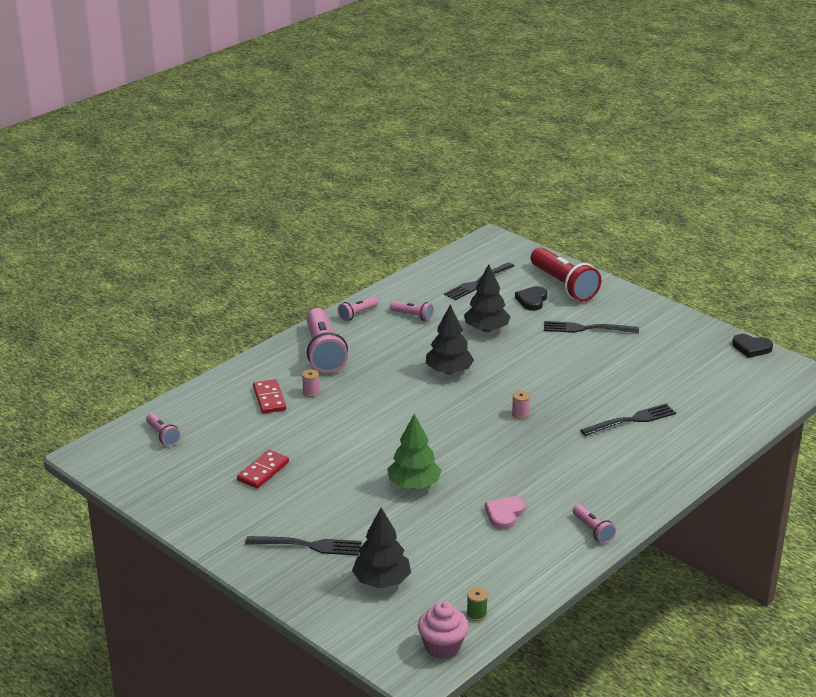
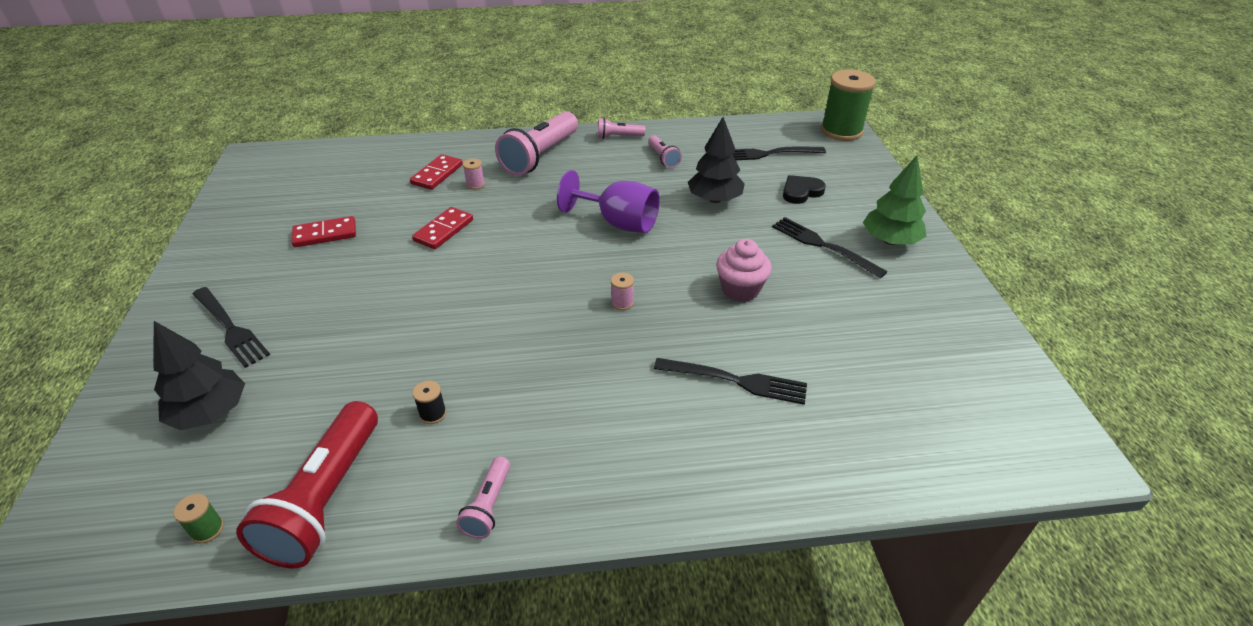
camera: 40 degrees right, 10 degrees up
(163, 435) = (318, 166): pink flashlight -> none
(342, 429) = (444, 230): none -> red domino
(414, 485) = (410, 321): green tree -> green tree (890, 240)
(442, 647) = (111, 548): pink cupcake -> pink cupcake (740, 290)
(449, 371) = (619, 223): black tree -> purple goblet
(503, 245) = (841, 131): none -> green spool
(504, 514) = (433, 414): pink heart -> black spool
(564, 285) = (856, 191): red flashlight -> red flashlight (325, 499)
(751, 348) = (1021, 370): black heart -> none

